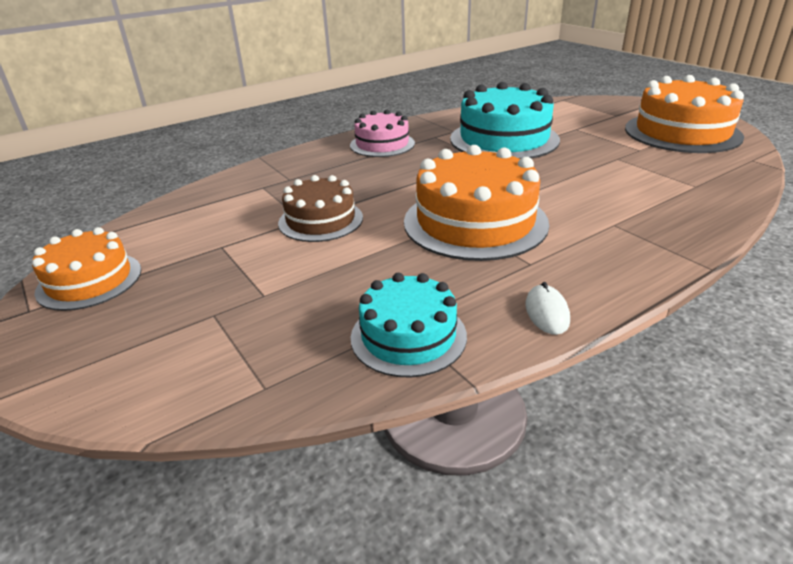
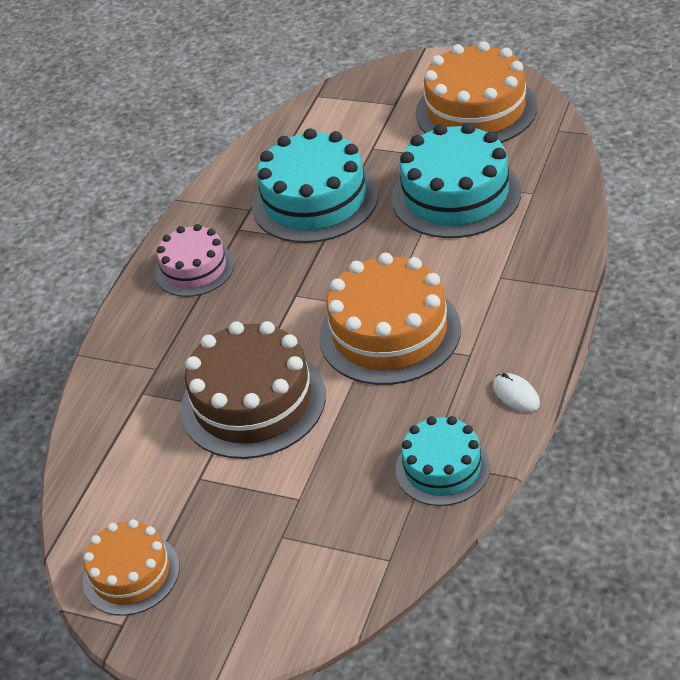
camera: 30 degrees left, 10 degrees up
(320, 220) = (253, 402): brown cake -> brown cake, size x1.65
(620, 167) = (456, 195): none -> turquoise cake

